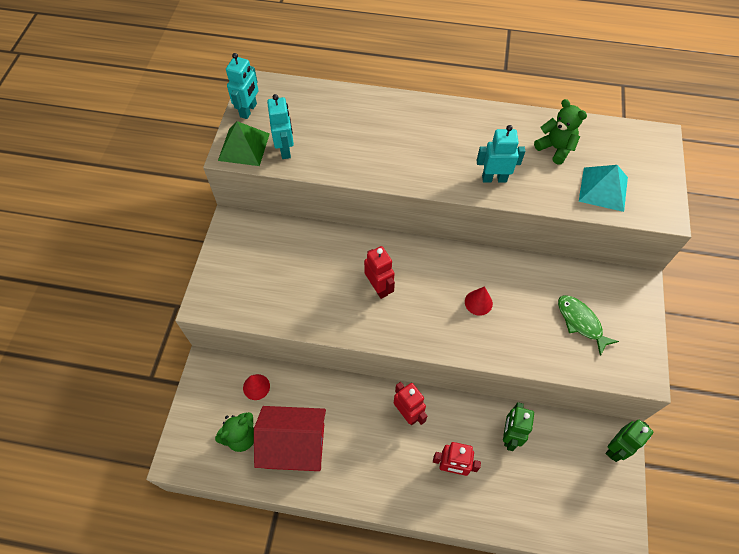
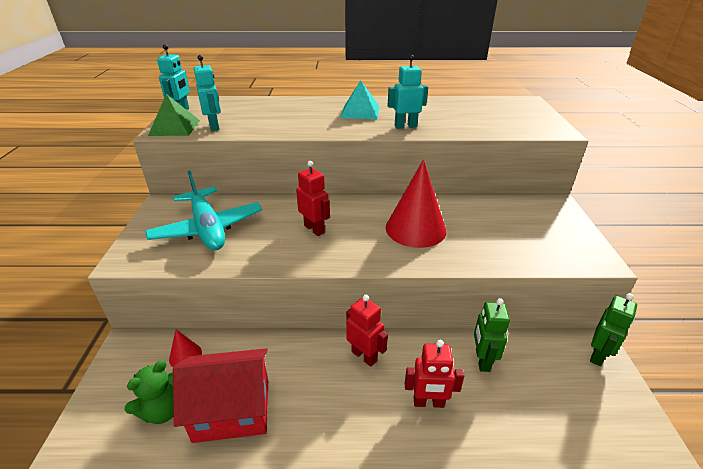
camera: 10 degrees left, 25 degrees down
(276, 270) = (207, 228): none -> turquoise plane
(478, 302) = (415, 229): red cone -> red cone, size x2.16
(555, 148) = (450, 110): green teddy bear -> none
(581, 322) = (518, 231): green fish -> none
(603, 189) = (499, 124): turquoise pyramid -> turquoise pyramid (360, 112)

